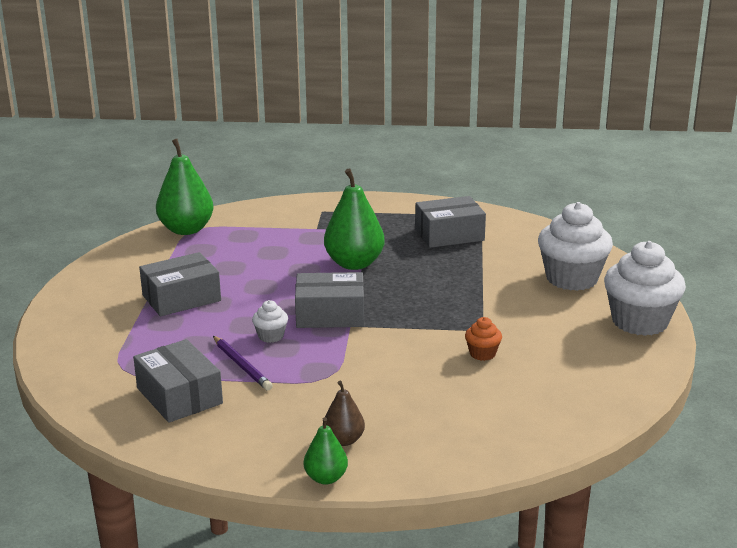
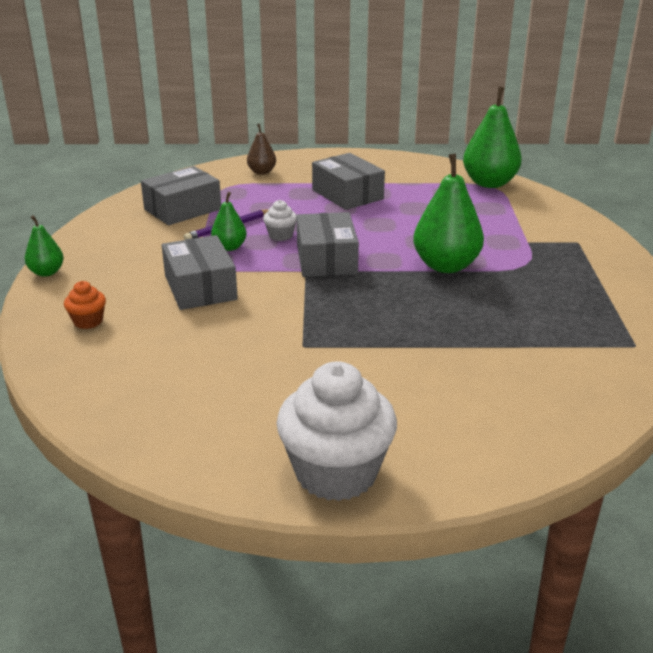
camera: 85 degrees right, 5 degrees up
(290, 364) = (229, 247): none -> green pear
(344, 440) = (99, 277): brown pear -> brown pear (262, 172)
(449, 235) = (555, 322): grey box -> grey box (200, 287)
(482, 354) = (247, 345): orange cupcake -> orange cupcake (88, 321)
(572, 279) = (457, 417): white cupcake -> none

